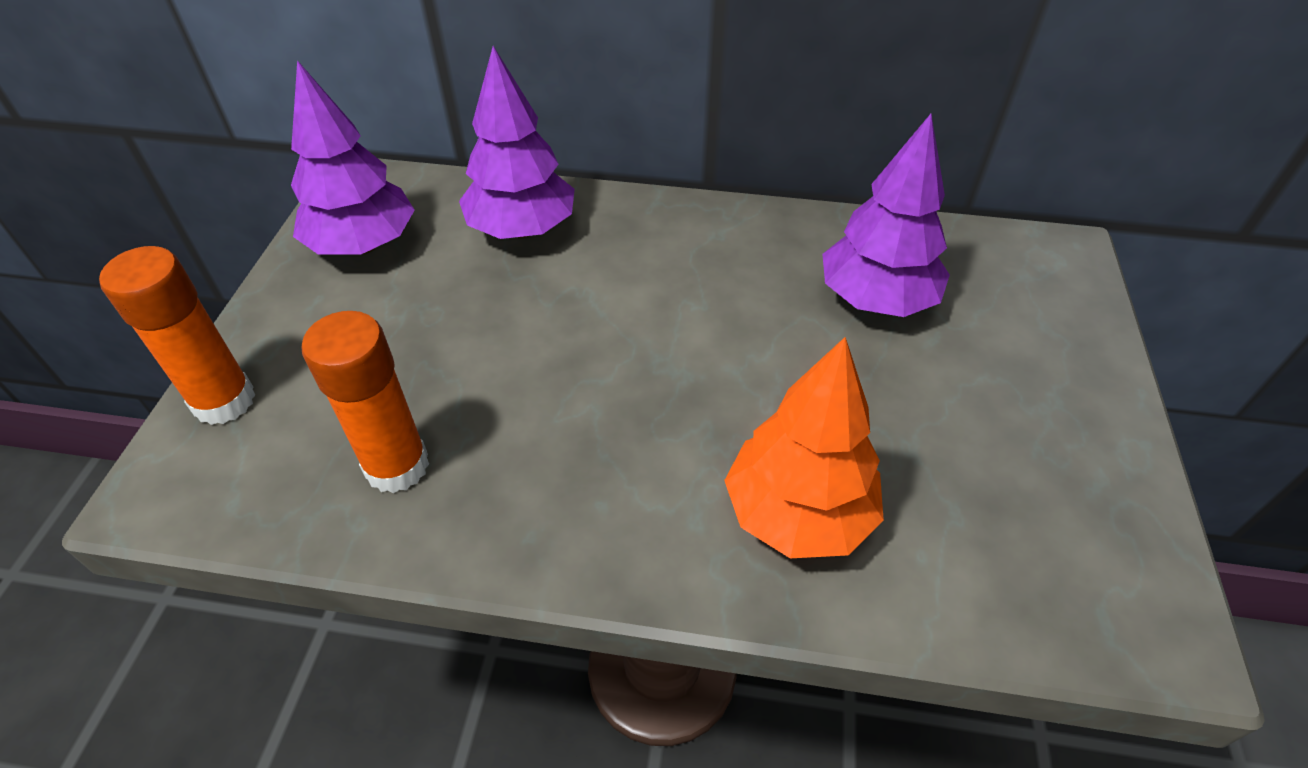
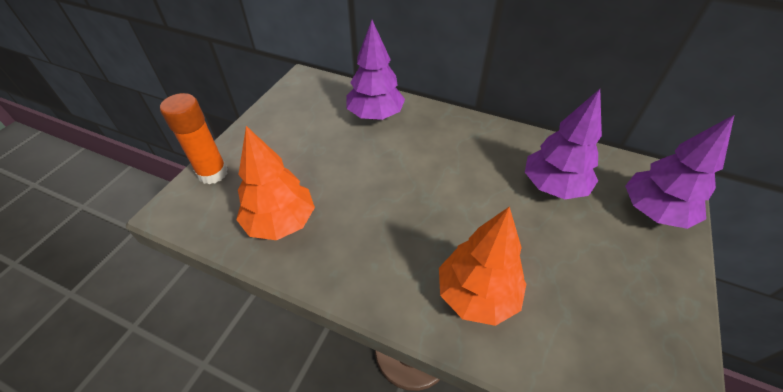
camera: 15 degrees right, 0 degrees up
(363, 245) = (297, 110): purple tree -> purple tree (653, 211)
(397, 466) = (281, 222): orange glue stick -> orange tree

